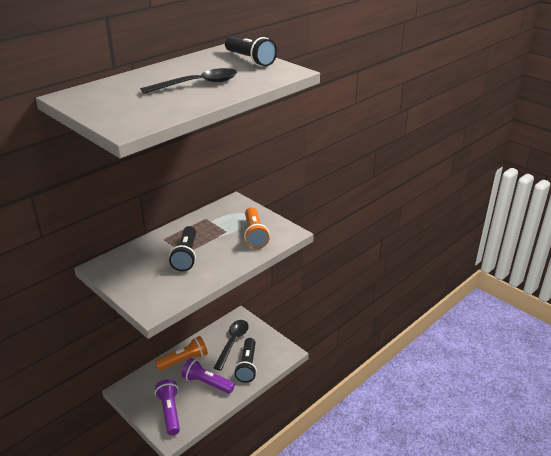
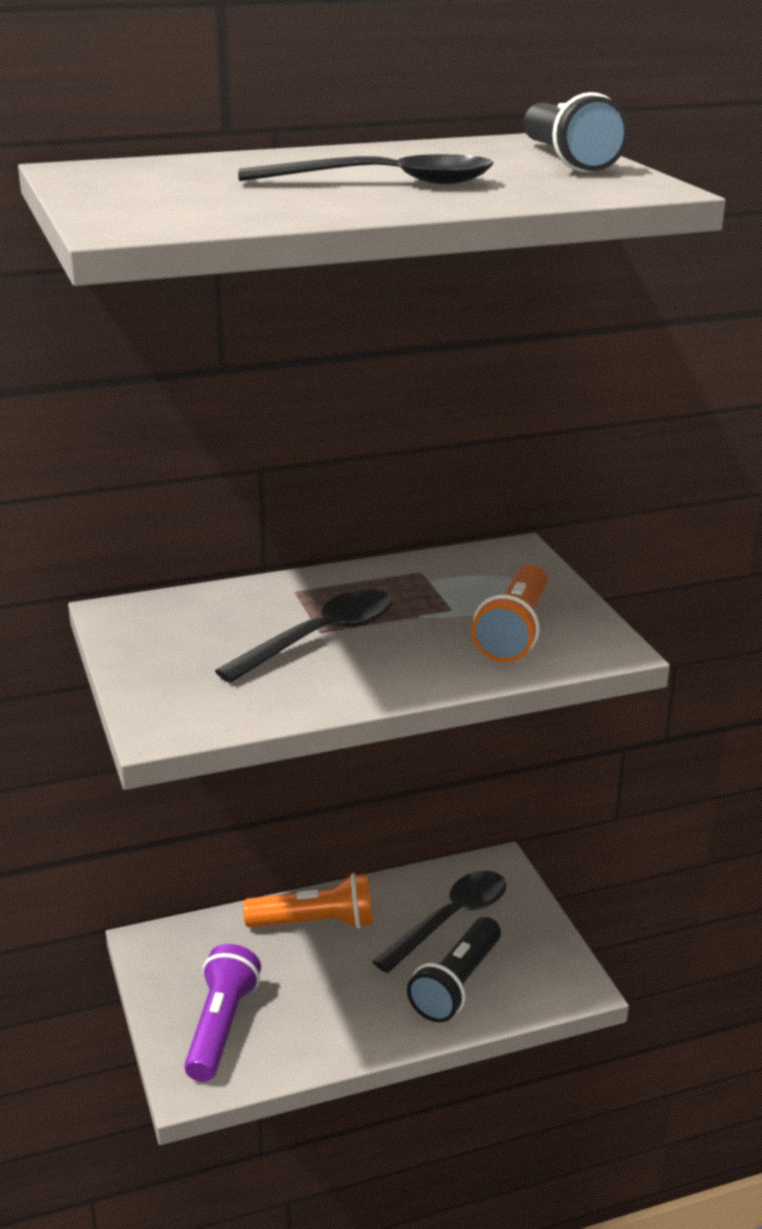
camera: 25 degrees right, 5 degrees down
(186, 256) = (320, 637): black flashlight -> black spoon
(207, 383) = (339, 991): purple flashlight -> none

